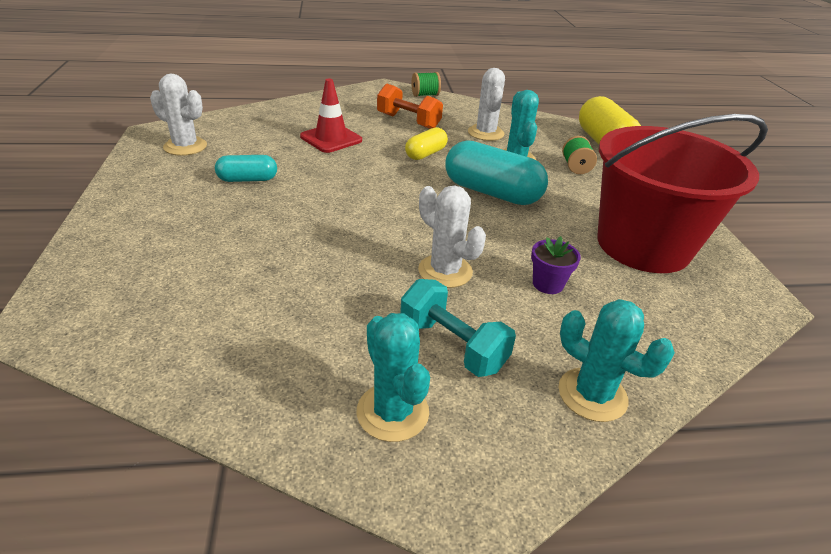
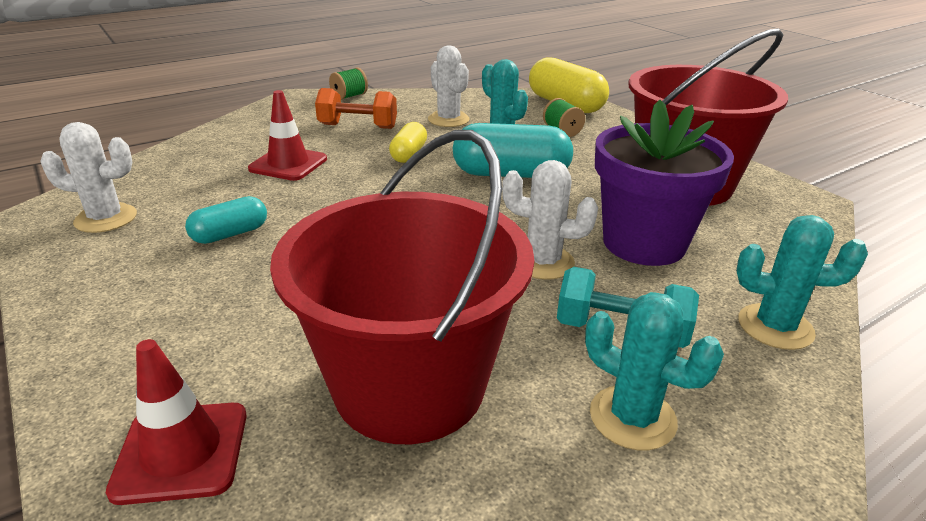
camera: 25 degrees left, 5 degrees down
(99, 310) = (181, 452): none -> red traffic cone
(262, 324) = (409, 385): none -> red bucket
(547, 284) = (644, 243): purple flower pot -> purple flower pot, size x2.45

